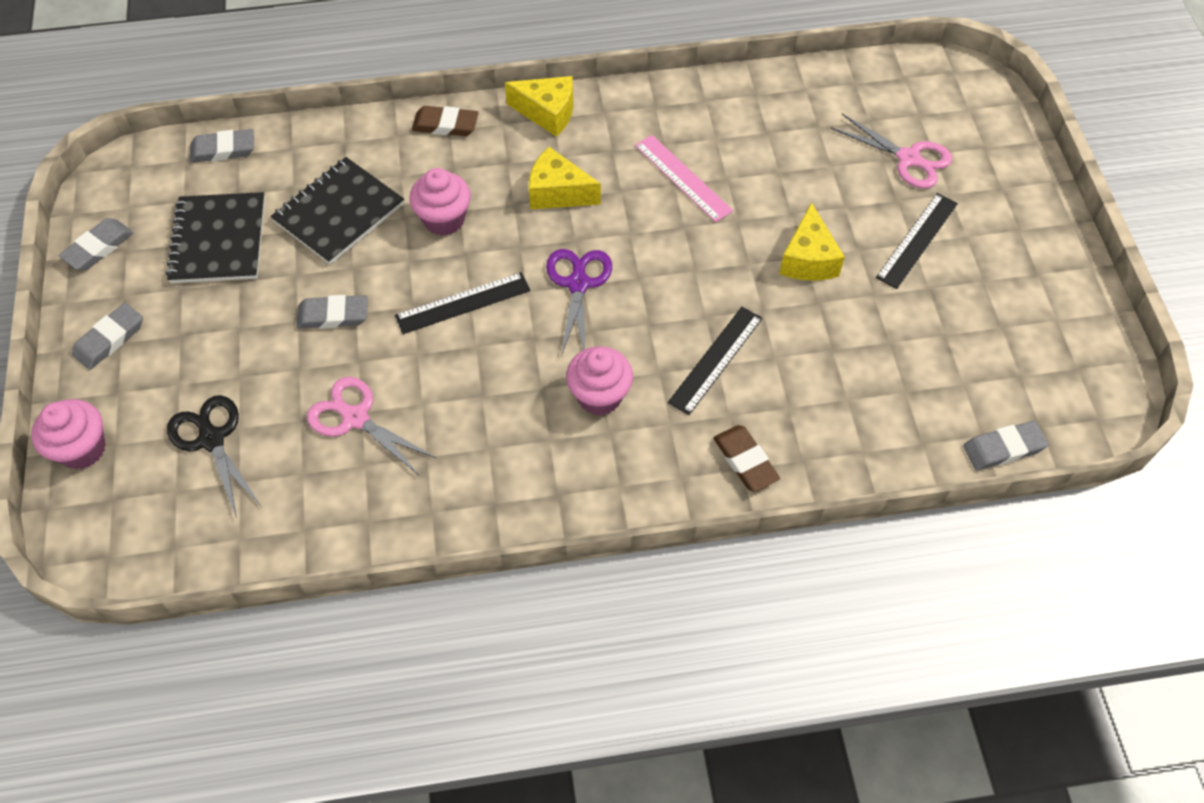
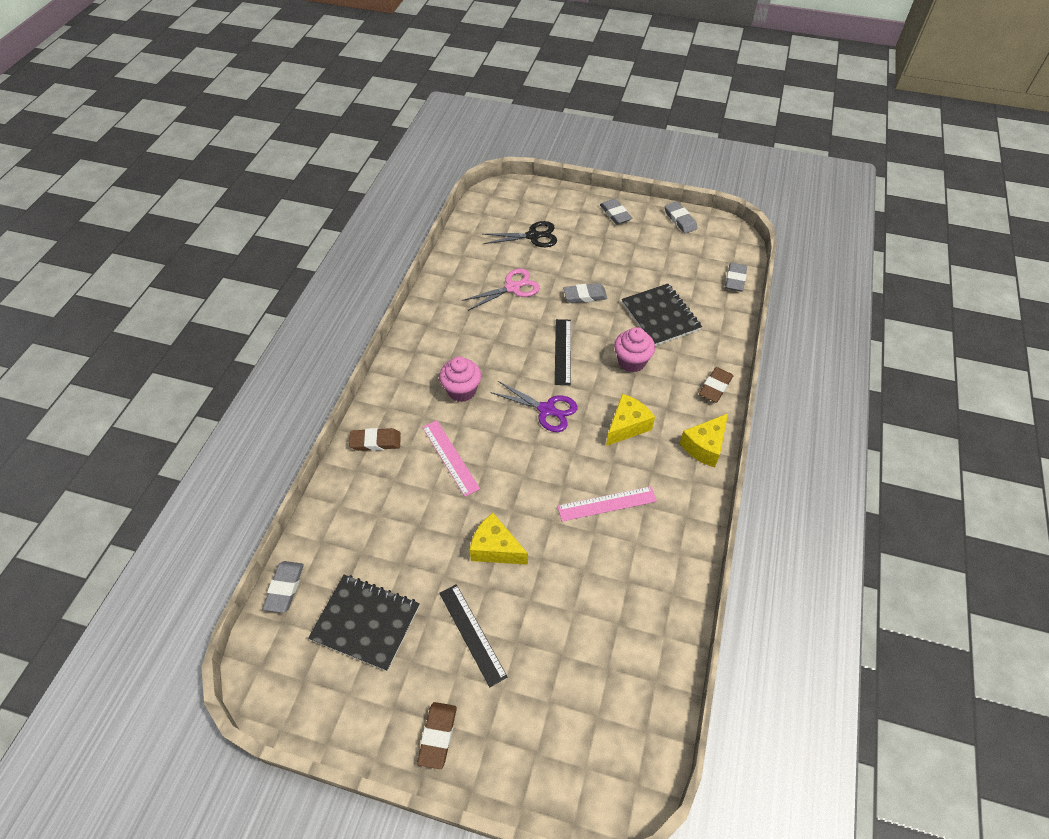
camera: 115 degrees right, 5 degrees down
(82, 449) = (554, 196): pink cupcake -> none
(218, 240) = (663, 263): black notebook -> black notebook (366, 622)
(333, 315) = (585, 295): grey eraser -> grey eraser turned 60 degrees clockwise
(715, 359) = (450, 457): black ruler -> pink ruler
(908, 158) = (553, 676): pink scissors -> none
(1031, 226) = (438, 736): none -> brown eraser

